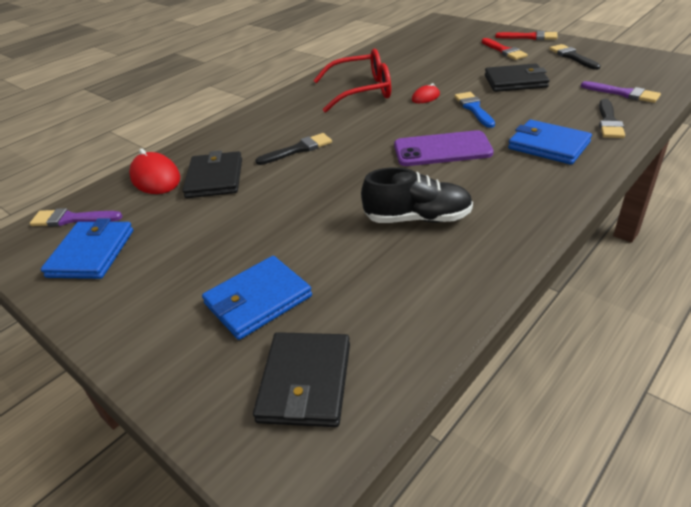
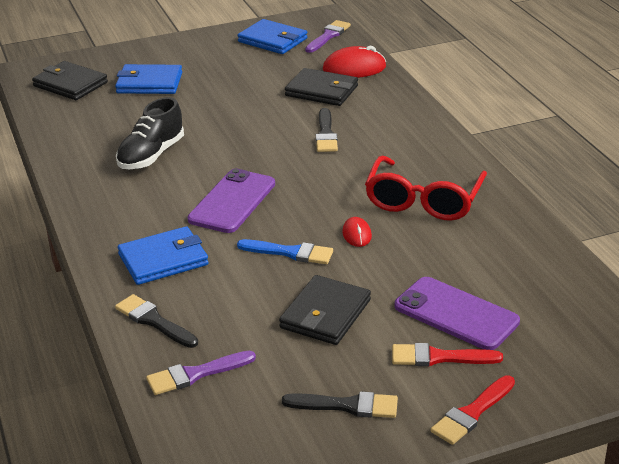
camera: 115 degrees right, 5 degrees down
(258, 300) = (149, 83): blue wallet -> blue wallet turned 75 degrees counterclockwise
(464, 56) = (456, 314): none -> purple phone

